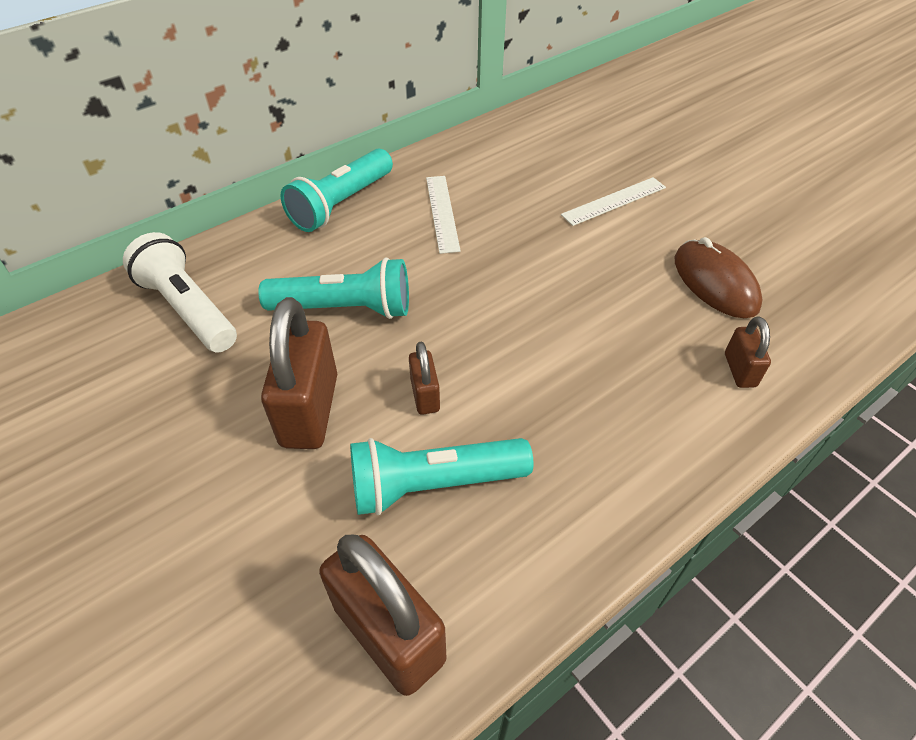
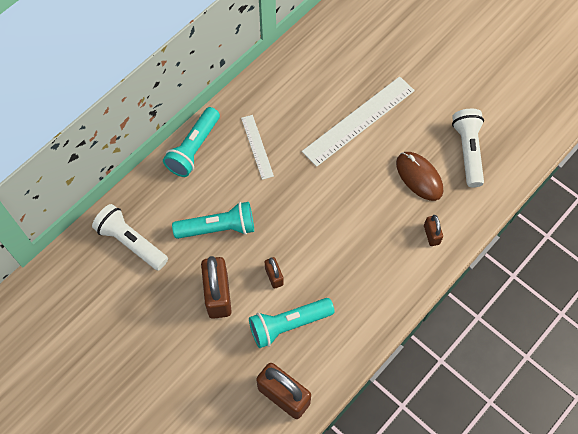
camera: 10 degrees left, 15 degrees up
(614, 201) = (359, 120): white ruler -> white ruler, size x1.84
(803, 259) = (468, 151): none -> white flashlight

